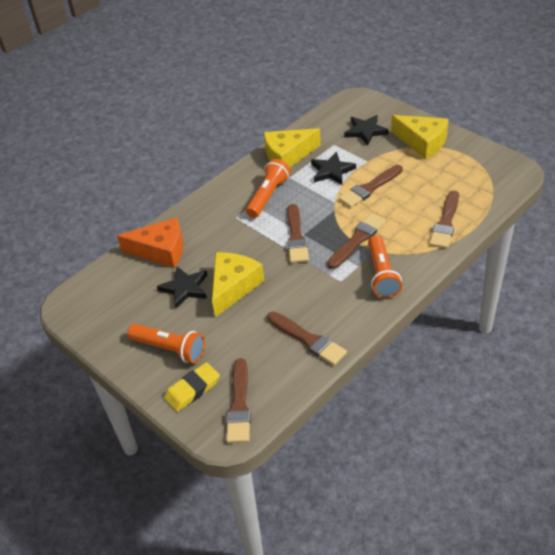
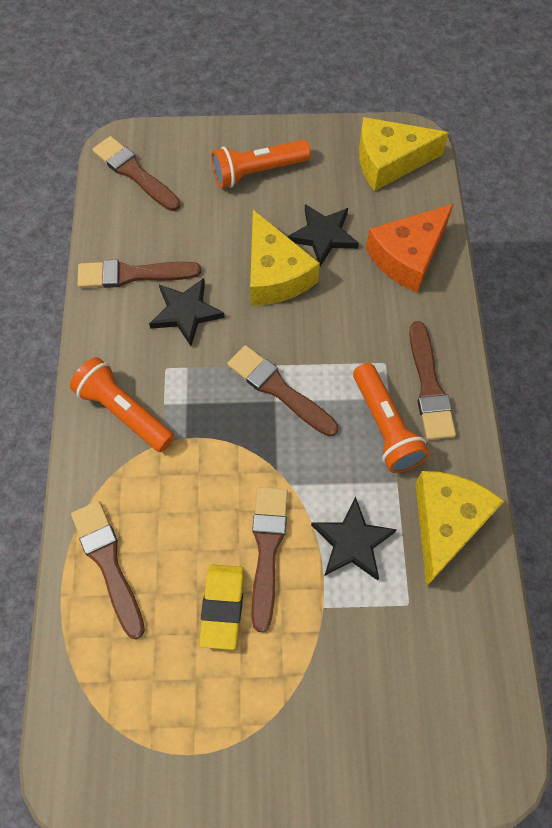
camera: 130 degrees right, 20 degrees up
(192, 389) = (192, 156): yellow eraser -> yellow eraser (222, 607)
(357, 240) = (200, 443): brown brush -> brown brush (429, 386)
(365, 131) = (392, 680): black star -> black star (186, 312)
(423, 142) = (278, 729): yellow cheese -> yellow cheese (389, 162)

